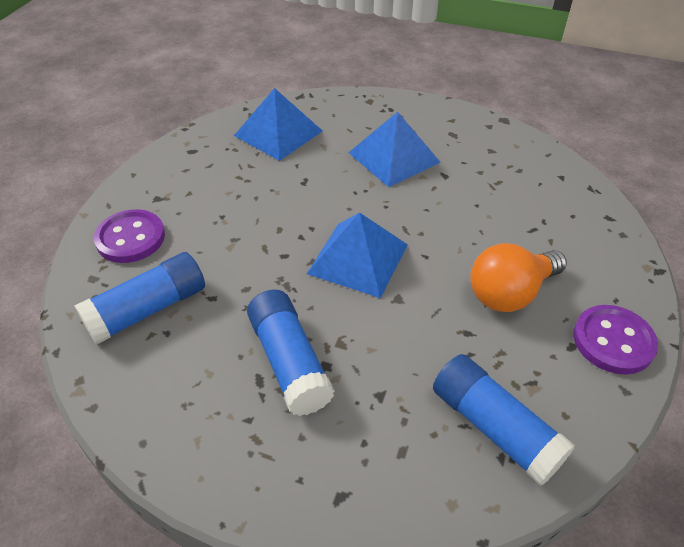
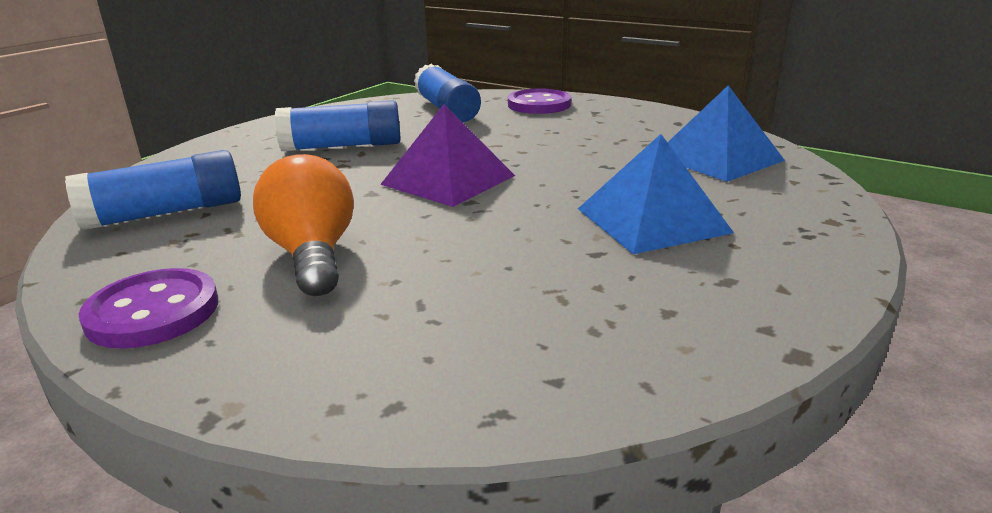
camera: 105 degrees right, 20 degrees down
(358, 258) = (448, 180): blue pyramid -> purple pyramid

